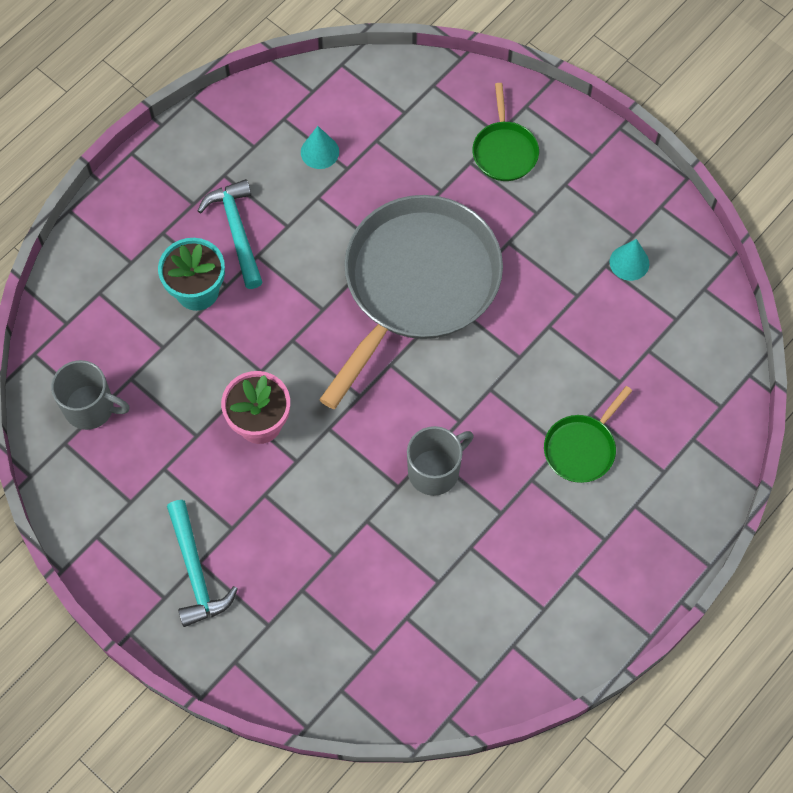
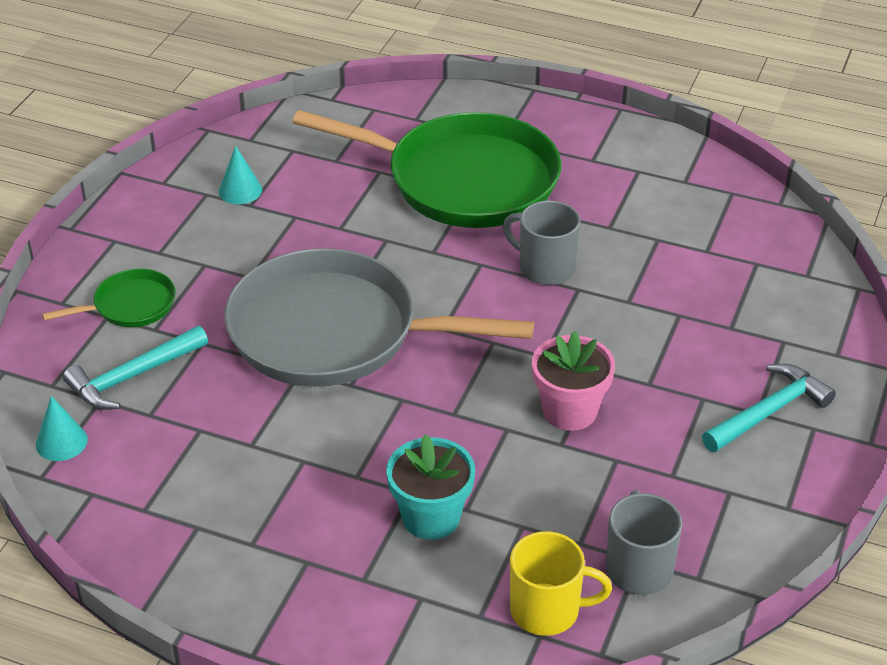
camera: 110 degrees left, 25 degrees down
(84, 335) = (547, 610): none -> yellow mug
(237, 231) = (331, 505): turquoise hammer -> turquoise hammer (133, 376)
(319, 152) = (184, 461): turquoise cone -> turquoise cone (61, 442)
(581, 448) = (464, 180): green pan -> green pan, size x2.28

